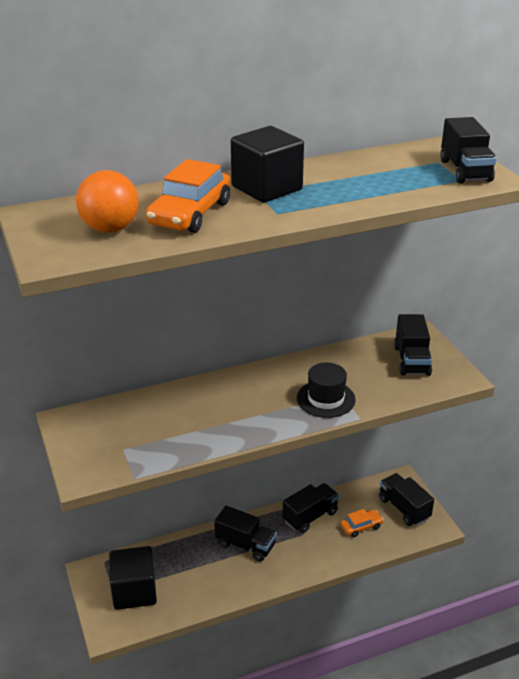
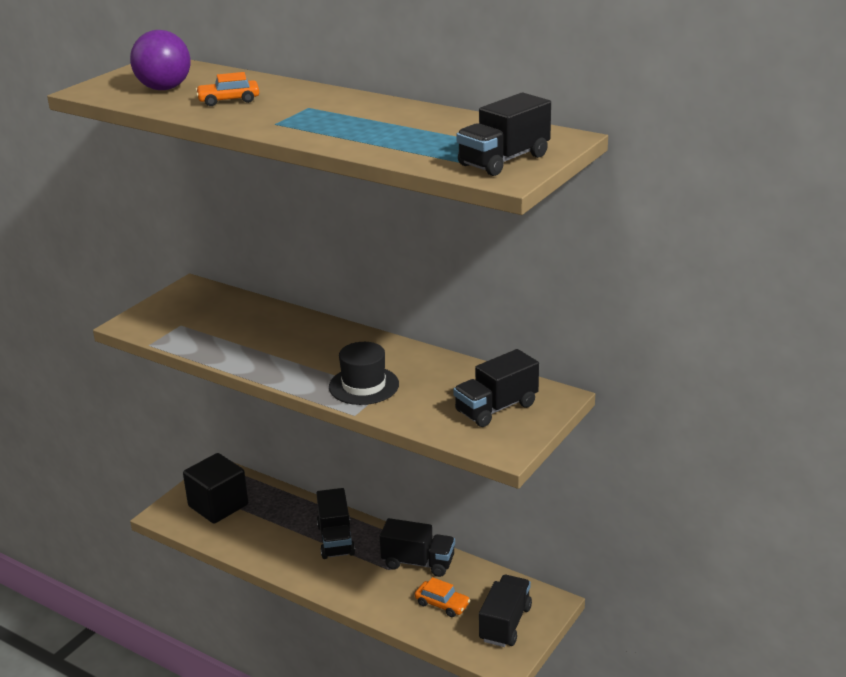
camera: 55 degrees right, 5 degrees down
(110, 229) = (164, 88): orange ball -> purple ball
(190, 213) = (228, 100): orange car -> orange car, size x0.56
(267, 188) = (322, 107): black cube -> none

